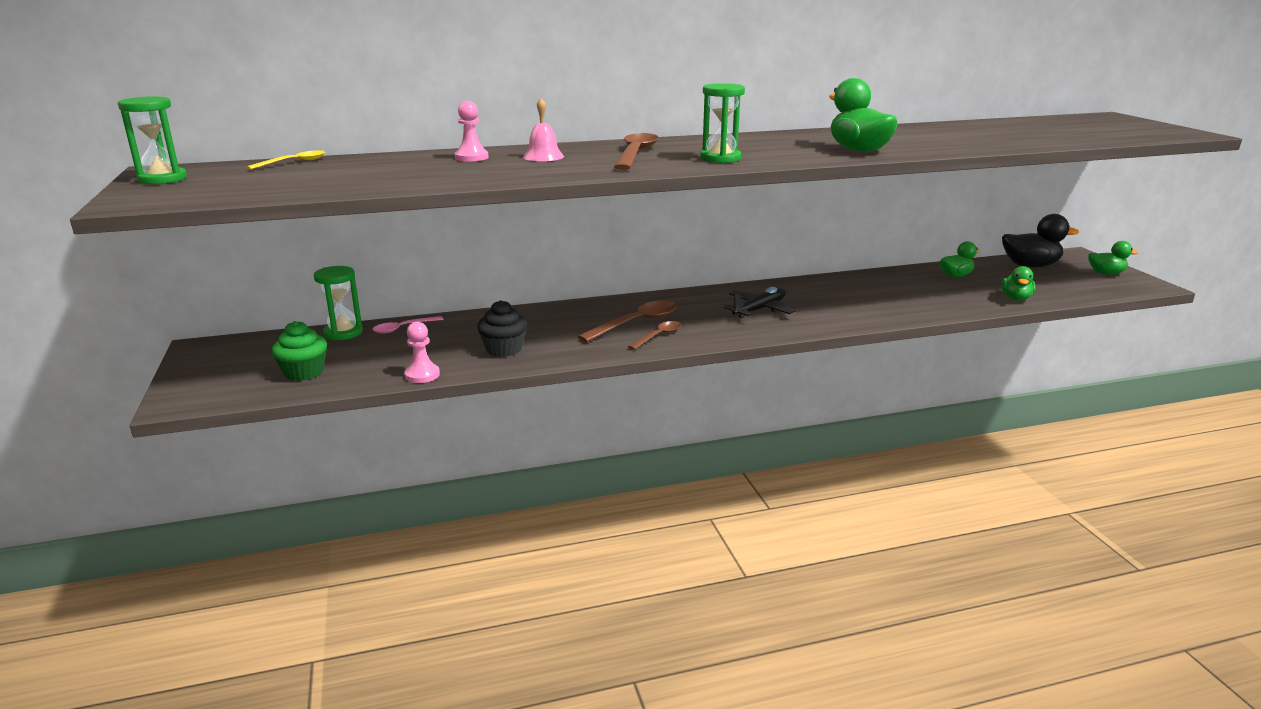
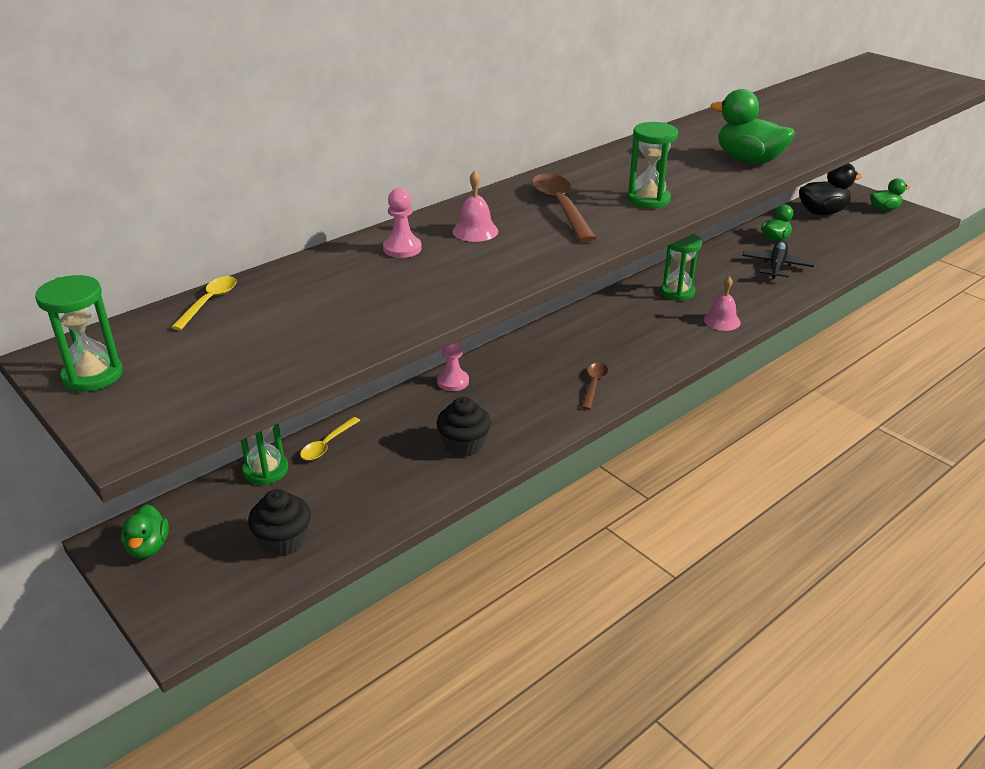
camera: 25 degrees left, 10 degrees up
(304, 372) = (283, 541): green cupcake -> black cupcake
(403, 328) = (327, 445): pink spoon -> yellow spoon
(422, 375) = (416, 505): pink pawn -> pink pawn (453, 381)
(636, 323) = (558, 372): brown spoon -> none
(759, 310) = (652, 325): black plane -> black plane (776, 266)
(810, 294) = (677, 292): none -> green hourglass
(831, 318) = (722, 321): none -> pink bell
(1016, 298) = (843, 257): green duck -> green duck (148, 547)

